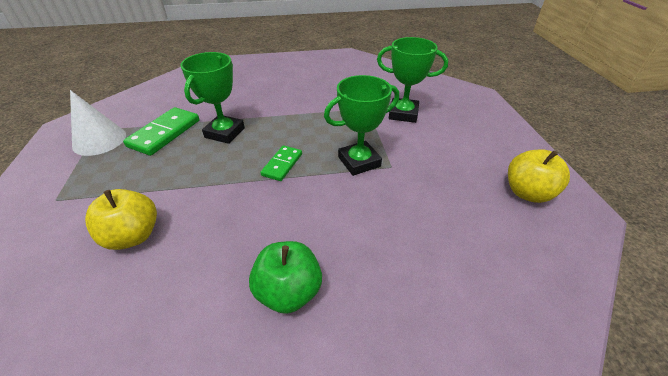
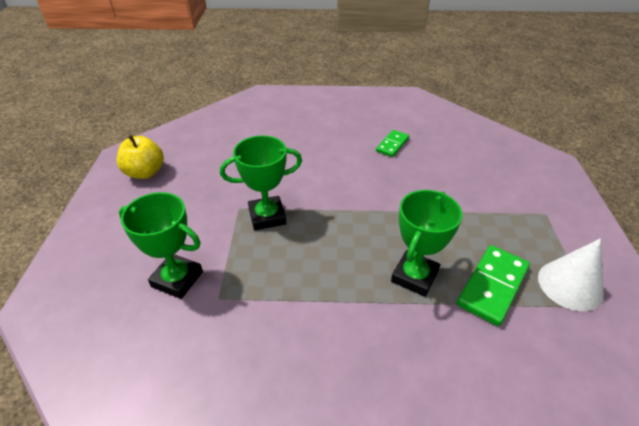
camera: 170 degrees left, 0 degrees up
(133, 236) = (455, 178): yellow apple -> none
(282, 164) = (344, 223): green domino -> green domino (392, 145)
(288, 291) = (343, 141): green apple -> none

